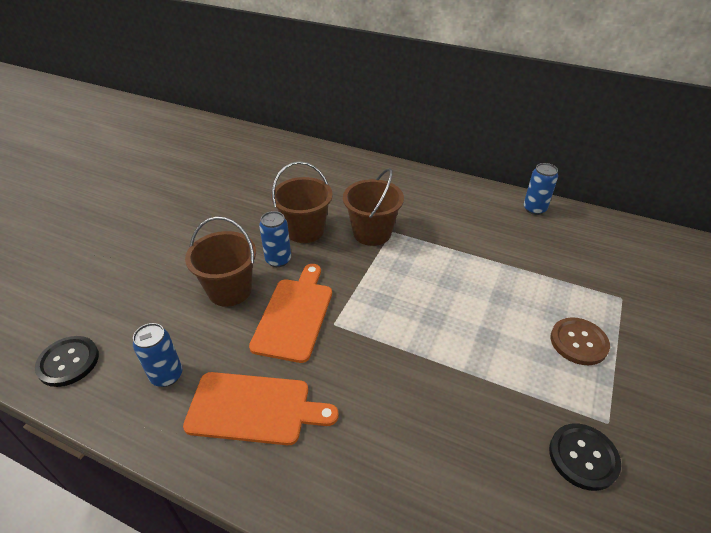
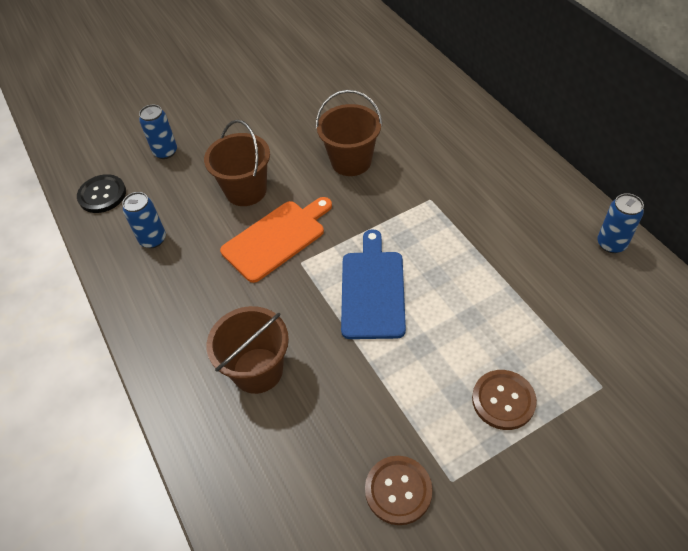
camera: 40 degrees right, 10 degrees up
(254, 408) = (189, 298): orange cutting board -> none
(278, 260) = (305, 180): blue can -> blue can (165, 152)
(372, 233) = (409, 192): brown bucket -> brown bucket (258, 370)
(413, 315) = (373, 290): none -> blue cutting board
(583, 457) = (398, 490): black button -> brown button

